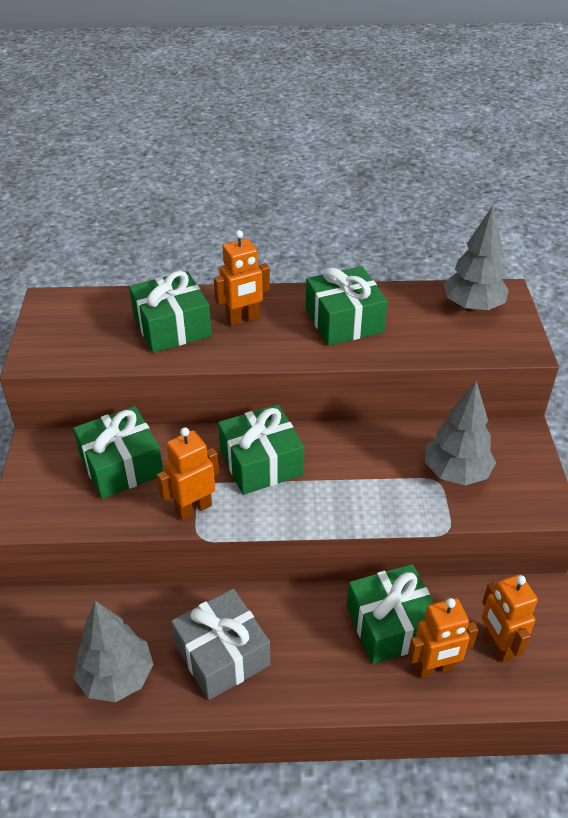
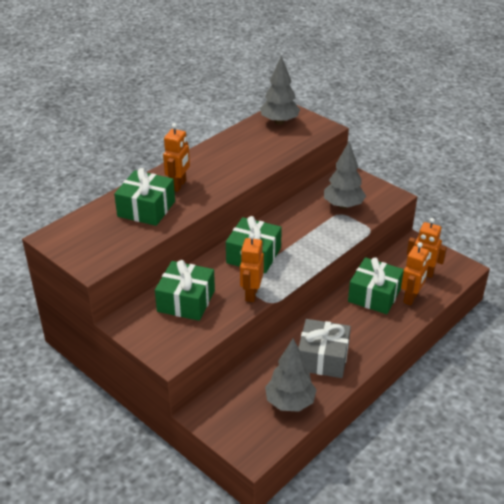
camera: 45 degrees left, 5 degrees down
(344, 321) = (230, 159): green gift -> none

